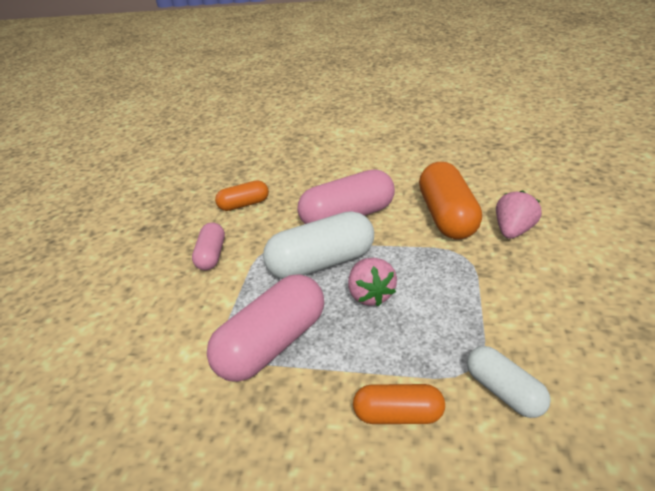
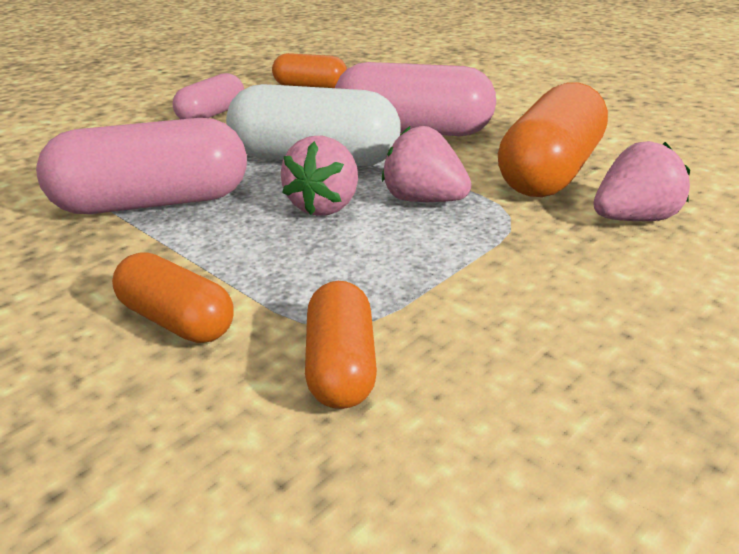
camera: 30 degrees right, 5 degrees down
(413, 265) = (423, 200): none -> pink strawberry
(504, 391) = (341, 366): white capsule -> orange capsule

